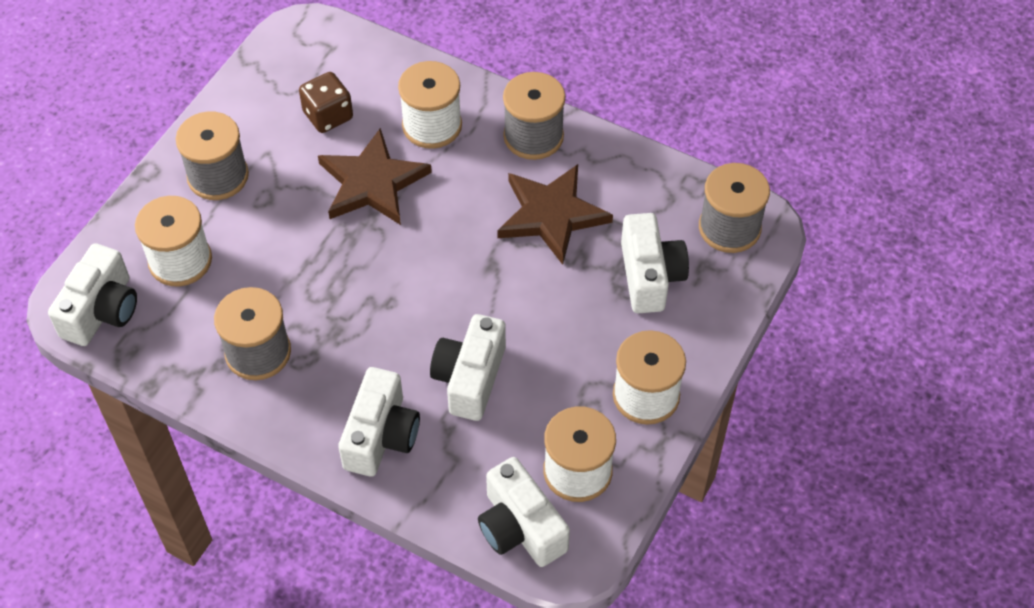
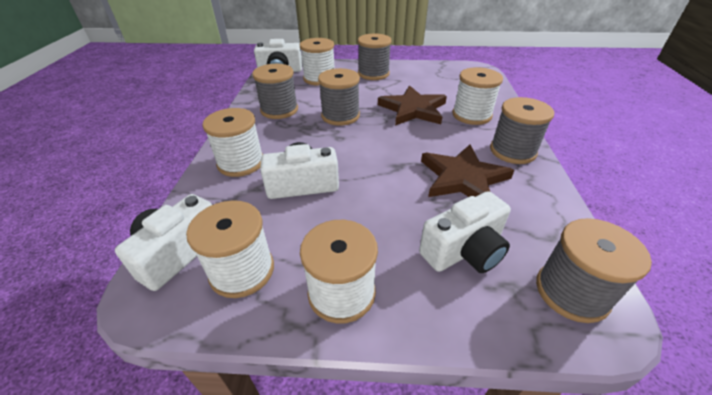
camera: 65 degrees right, 15 degrees down
(328, 116) = (438, 87): brown dice -> none
(331, 278) = (340, 116): none -> grey spool
(381, 436) = (241, 163): white camera -> white spool

